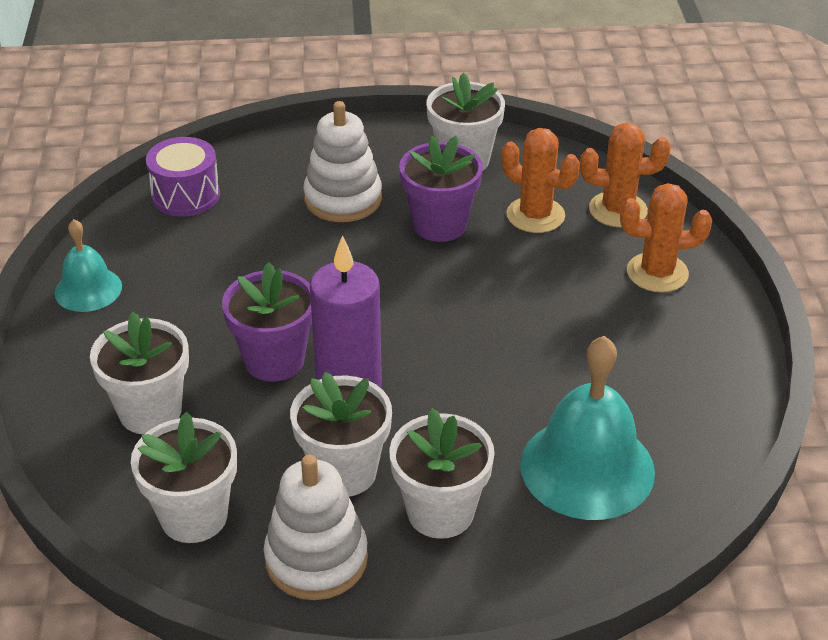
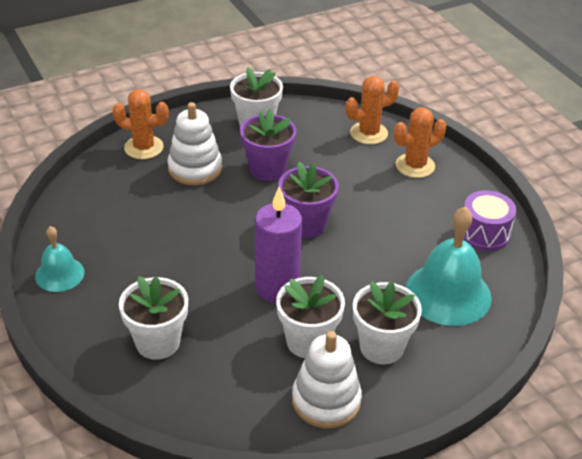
camera: 25 degrees left, 0 degrees up
(186, 195) = (86, 193): purple drum -> purple drum (484, 233)
(194, 516) = (231, 400): white flower pot -> none
(274, 360) = (218, 285): purple flower pot -> purple flower pot (306, 224)
(535, 215) = (322, 149): orange cactus -> orange cactus (144, 147)

